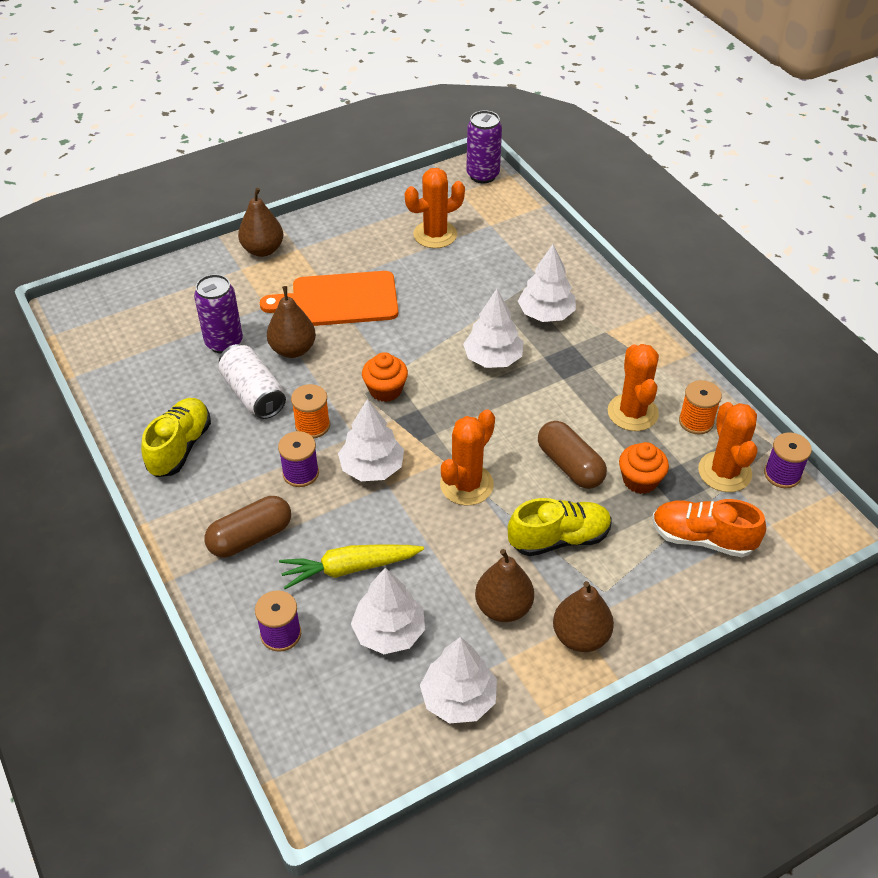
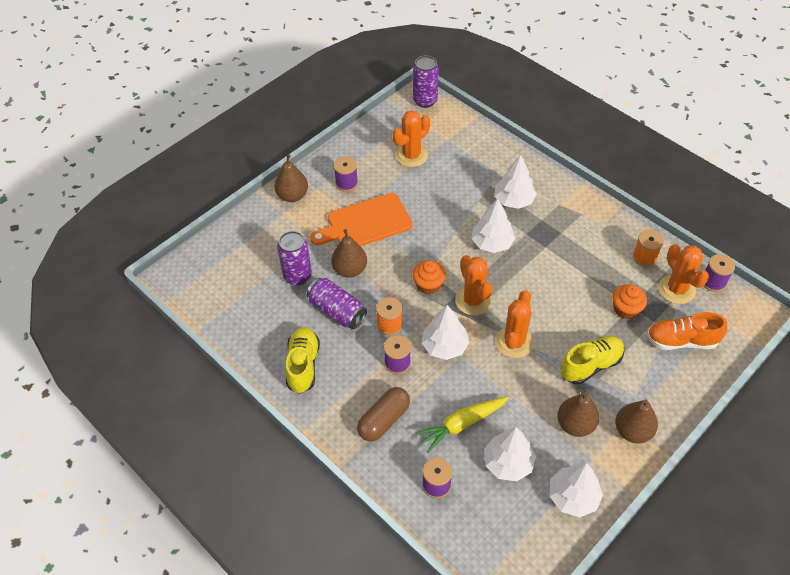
camera: 15 degrees left, 5 degrees up
(253, 394) = (337, 311): white can -> purple can
(337, 249) = (346, 183): none -> purple spool
(570, 465) = (576, 310): brown capsule -> none
(632, 413) = (601, 261): orange cactus -> orange cactus (473, 300)

